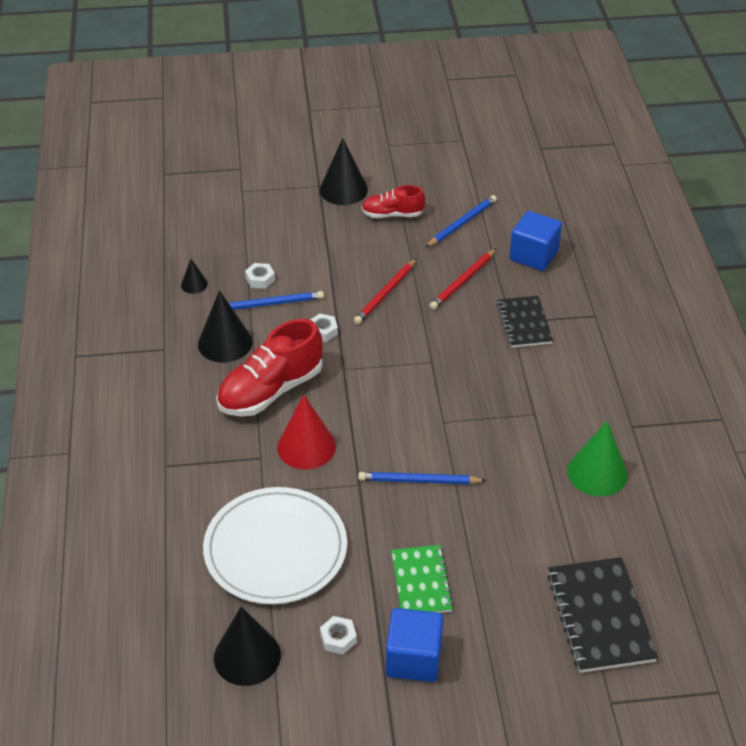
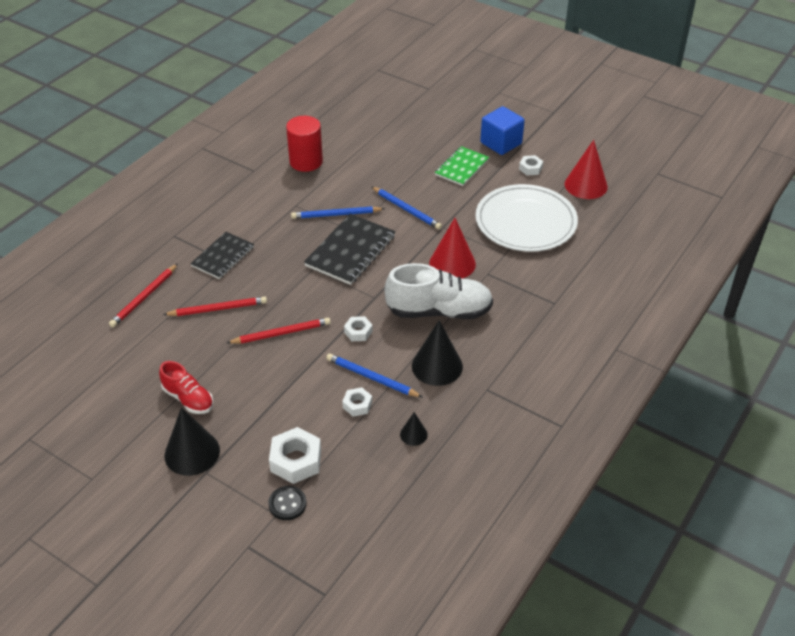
camera: 140 degrees left, 0 degrees up
(241, 199) = (287, 504): none -> black button
(247, 656) = (586, 185): black cone -> red cone
(264, 223) = (296, 460): none -> white nut
(270, 390) = (439, 311): red shoe -> white shoe
(462, 223) = (151, 355): blue pencil -> blue pencil (336, 215)
(533, 255) = (144, 297): blue cube -> red pencil
(597, 473) = (306, 161): green cone -> red cylinder
(600, 616) = (391, 113): black notebook -> black notebook (350, 251)

